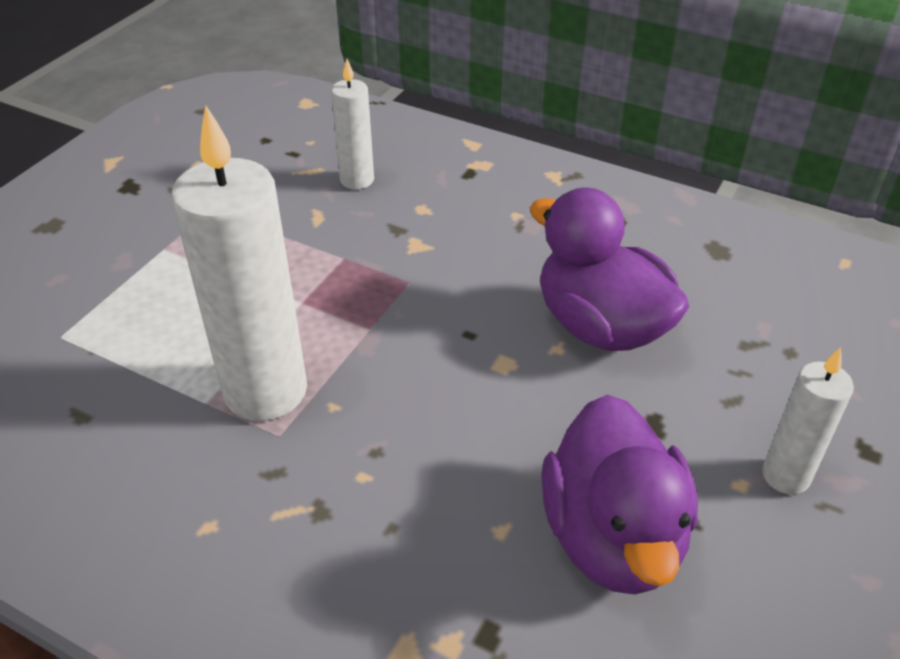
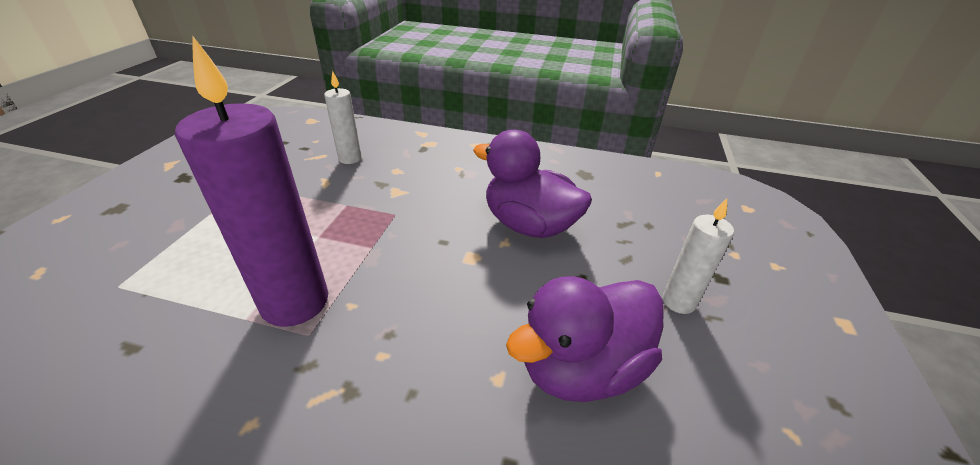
camera: 15 degrees left, 5 degrees down
(265, 391) = (295, 302): white candle -> purple candle
(613, 537) = (581, 367): purple duck -> purple duck turned 75 degrees clockwise

